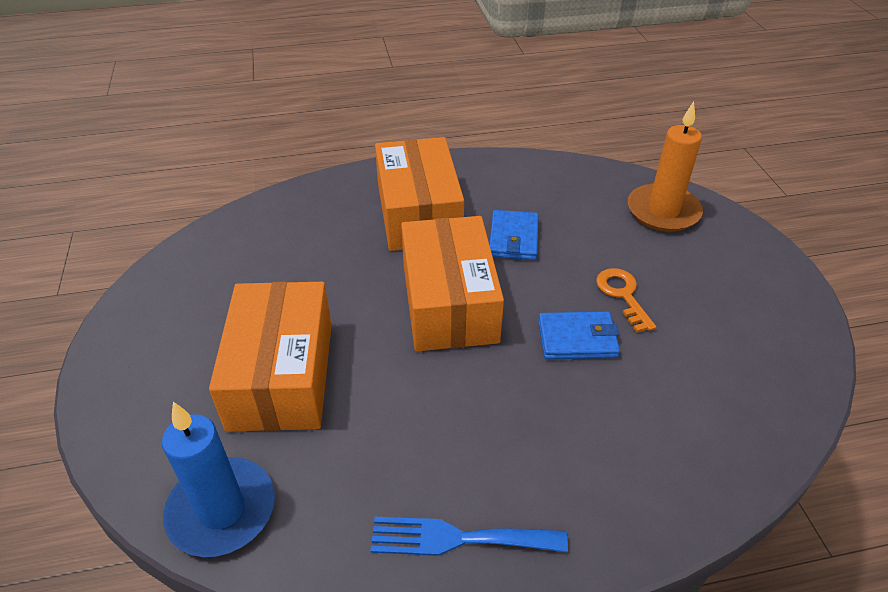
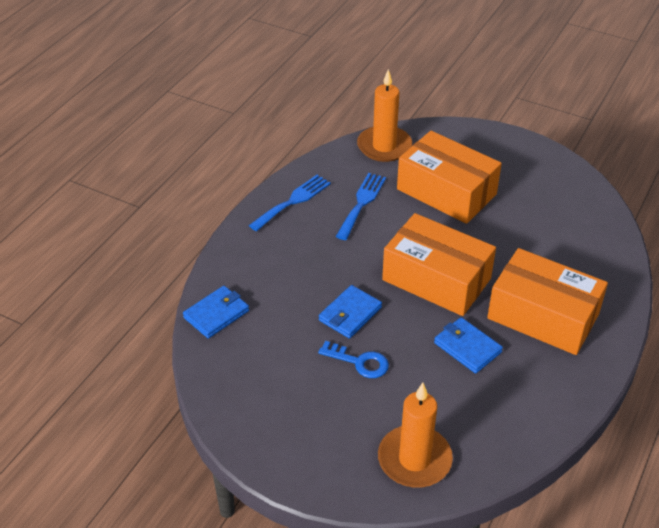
camera: 130 degrees right, 0 degrees up
(222, 510) = (384, 146): blue candle -> orange candle
(385, 449) = (361, 203): none -> blue fork
(623, 295) = (359, 362): orange key -> blue key
(732, 458) = (216, 314): none -> blue wallet

